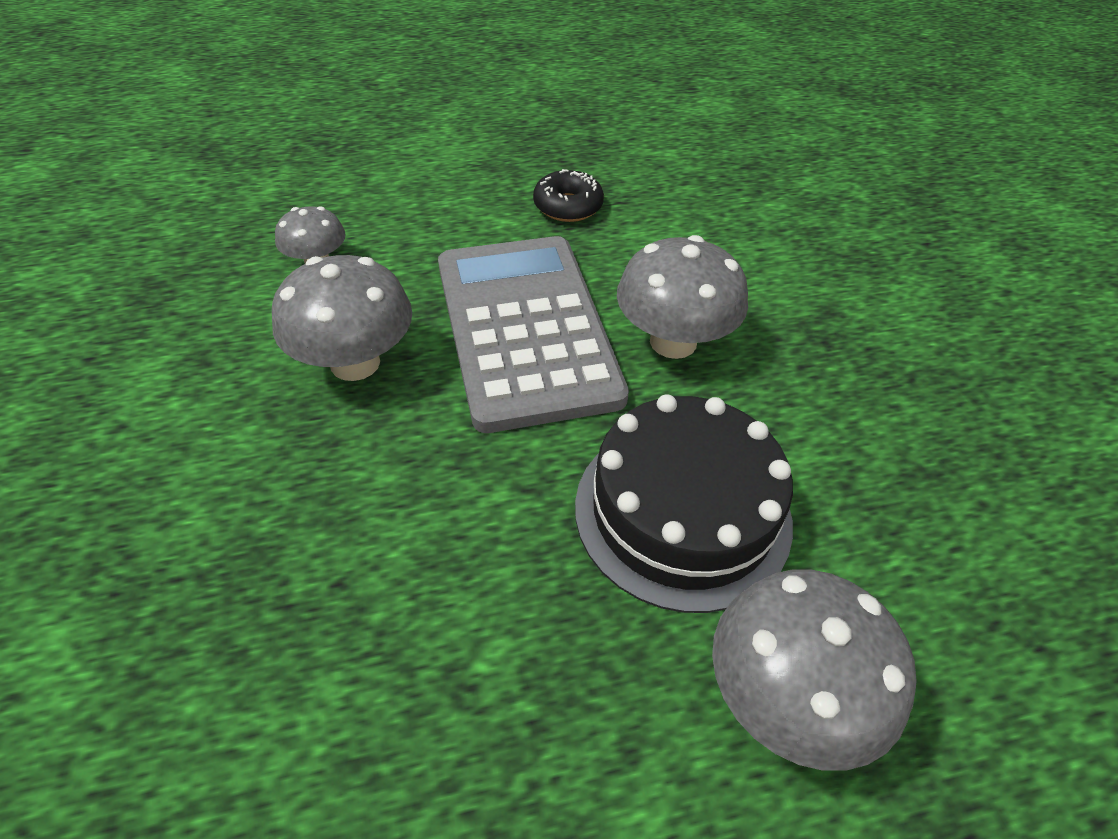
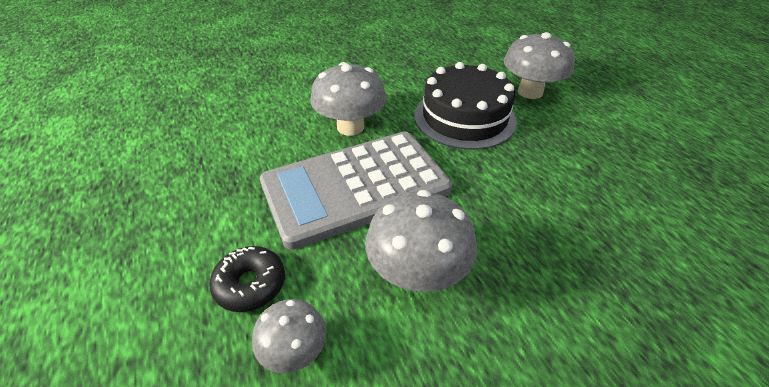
camera: 100 degrees left, 5 degrees down
(568, 206) = (204, 187): black donut -> black donut (250, 284)

